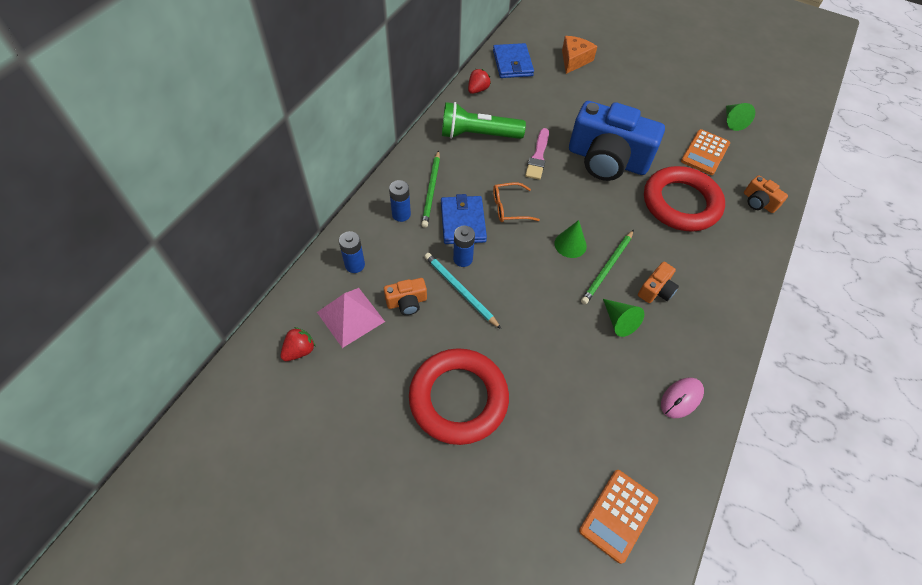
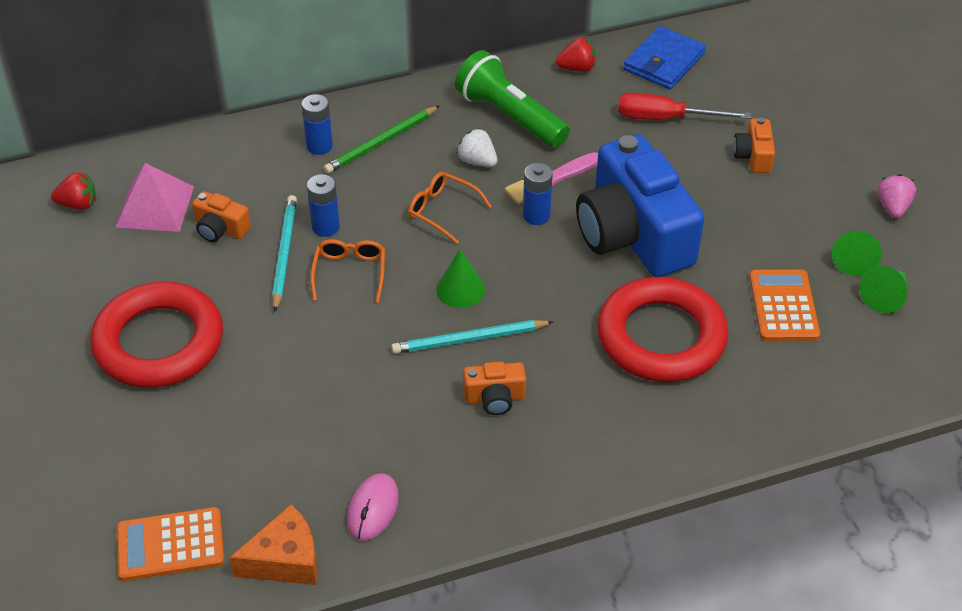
camera: 45 degrees right, 10 degrees down
(355, 265) = (215, 164): blue battery -> blue battery (536, 215)
(463, 222) = (373, 193): blue wallet -> none
(492, 169) = (477, 161): none -> white strawberry
(507, 275) = (350, 272): none -> orange glasses
(548, 92) = (665, 118): none -> red screwdriver
(574, 60) = (755, 101): orange cheese -> orange cheese (285, 560)
(607, 268) = (469, 339): green pencil -> turquoise pencil
(619, 321) = (408, 395): green cone -> green cone (854, 259)
(681, 398) = (373, 509): pink mouse -> pink mouse turned 75 degrees counterclockwise
(685, 78) = (892, 207): none -> pink strawberry
(705, 153) = (783, 306): orange calculator -> orange calculator turned 105 degrees clockwise
(758, 202) = (773, 404): orange camera -> orange camera (753, 156)

